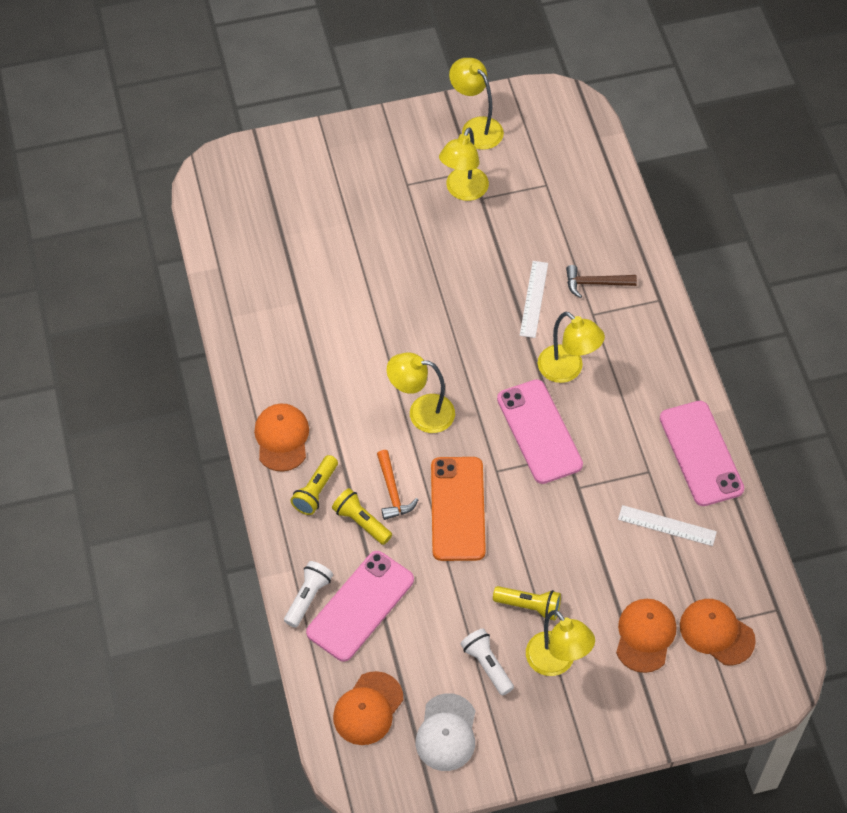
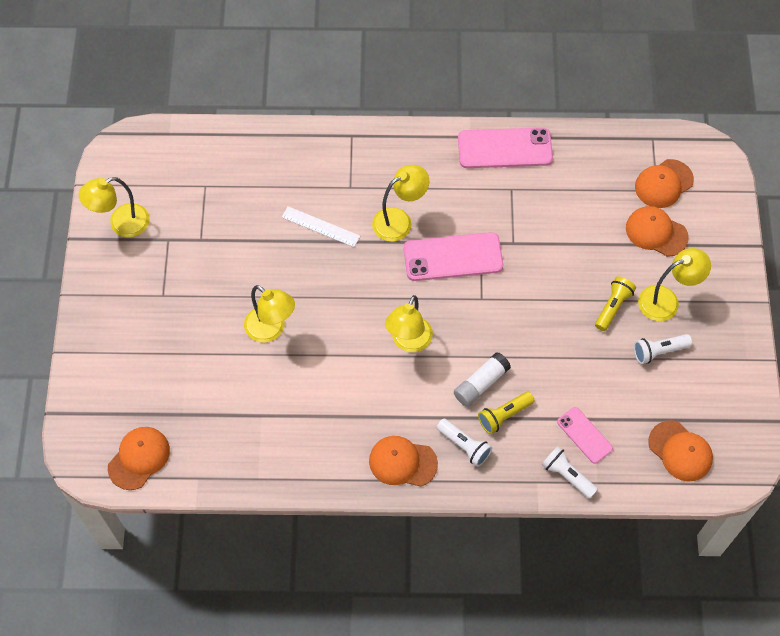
camera: 75 degrees left, 5 degrees up
(226, 214) = (139, 458): none -> orange cap
(316, 491) = (464, 446): yellow flashlight -> white flashlight
(360, 606) = (584, 435): pink phone -> pink phone, size x0.57
(393, 492) = (481, 383): orange hammer -> white glue stick
(446, 733) = (712, 396): white cap -> none
(457, 509) = (510, 337): orange phone -> none
(463, 191) = (188, 252): yellow lamp -> yellow lamp (271, 330)
(595, 283) = (320, 177): brown hammer -> none
(667, 526) = (563, 190): white ruler -> none

